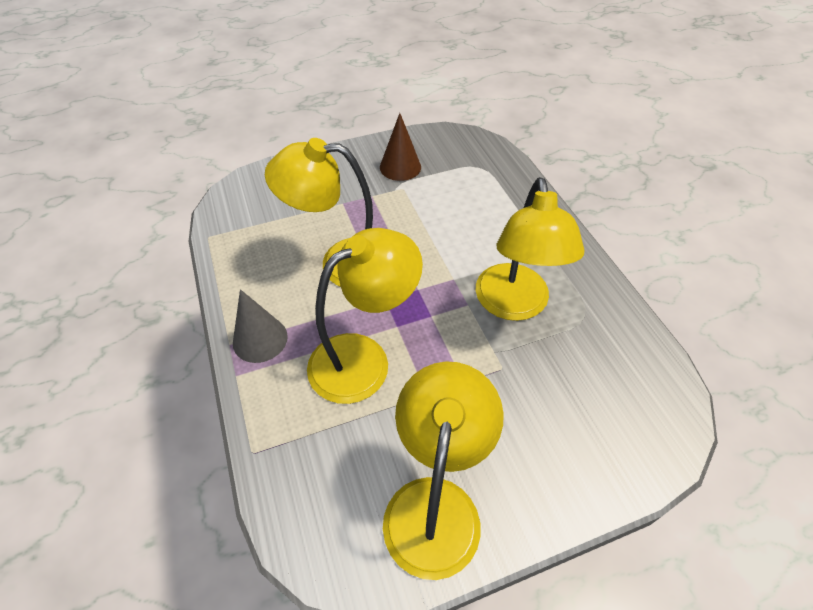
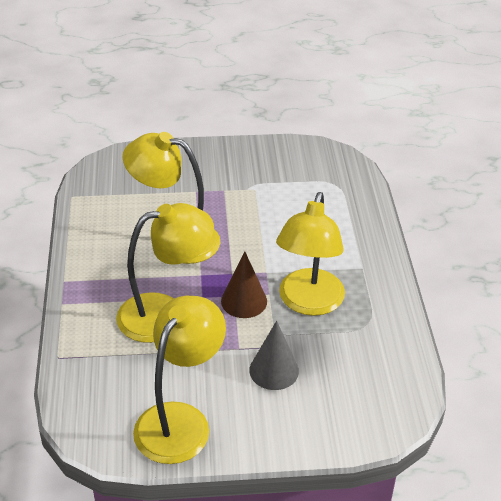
camera: 15 degrees right, 10 degrees down
(260, 339) = (89, 282): grey cone -> grey cone (274, 370)
(400, 167) = (260, 170): brown cone -> brown cone (244, 301)

